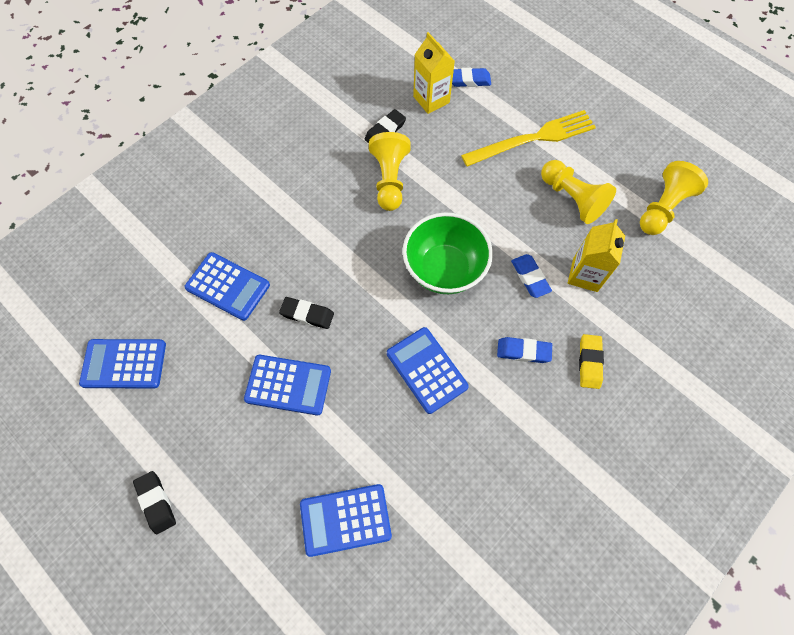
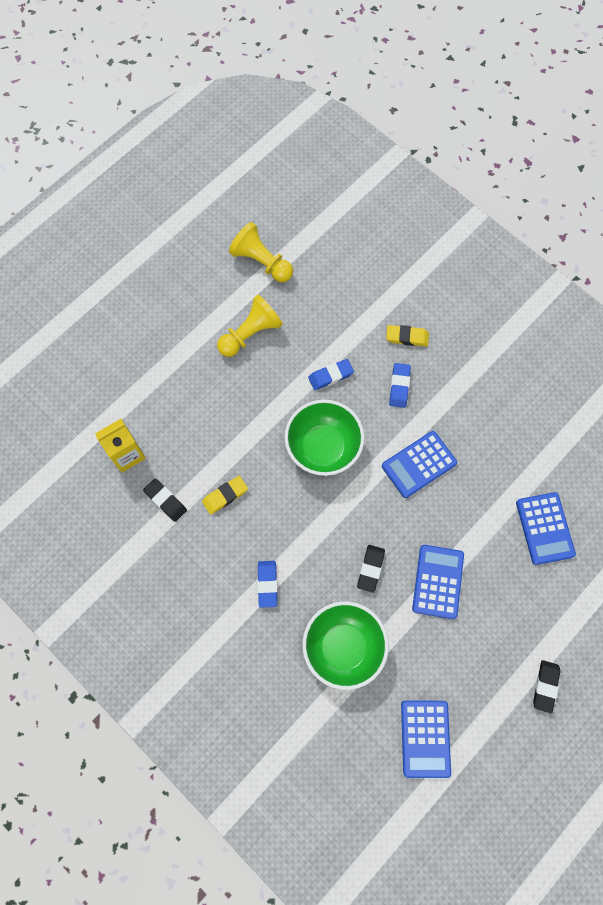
camera: 90 degrees left, 5 degrees up
(156, 502) = (545, 686): black eraser -> black eraser turned 45 degrees counterclockwise
(228, 286) = (343, 647): blue calculator -> green bowl
(389, 180) = (225, 496): yellow pawn -> yellow eraser
(469, 80) = (104, 416): blue eraser -> blue eraser (267, 584)
(533, 139) = (181, 361): yellow fork -> none
(585, 275) = (327, 331): yellow carton -> none

